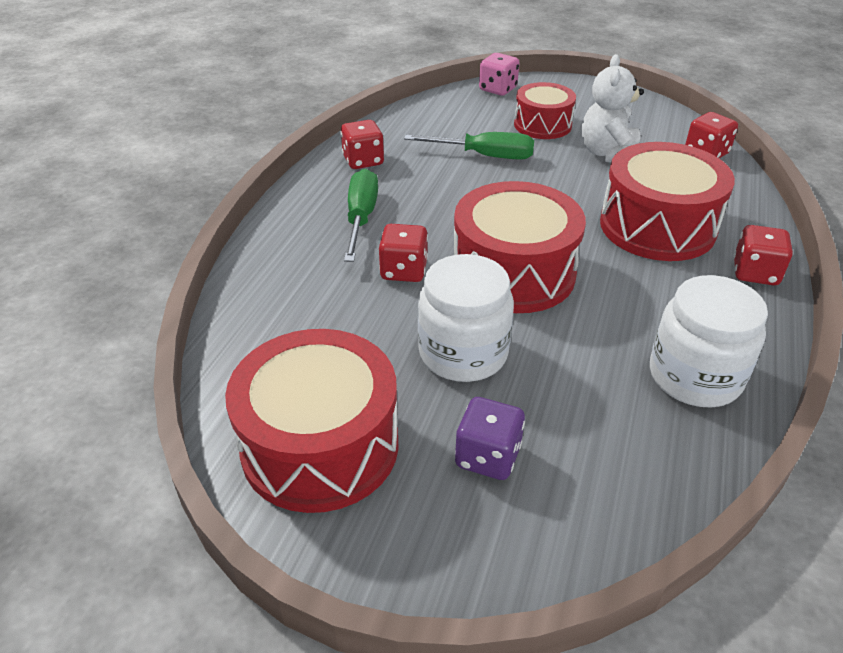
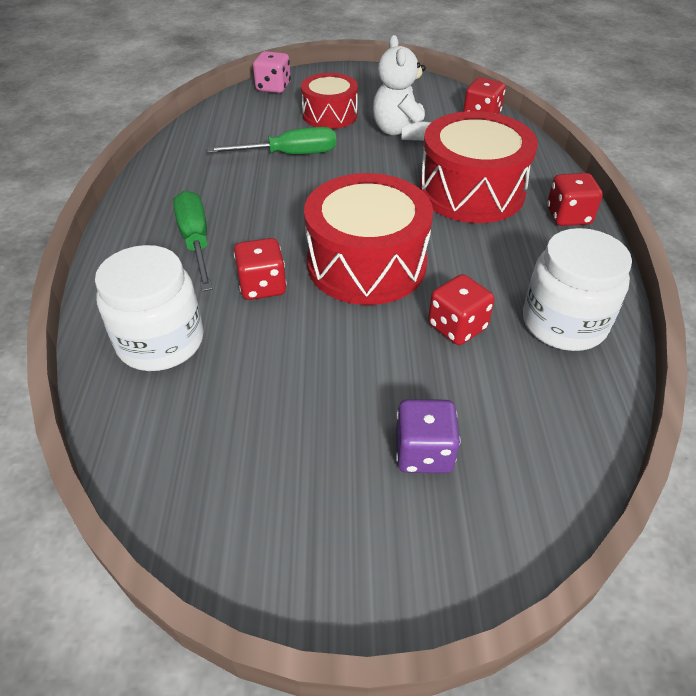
camera: 20 degrees left, 5 degrees up
(320, 445) = (258, 492): red drum -> none
(363, 161) = (172, 182): red dice -> red dice (457, 327)
(463, 353) = (355, 355): white jar -> white jar (161, 342)

